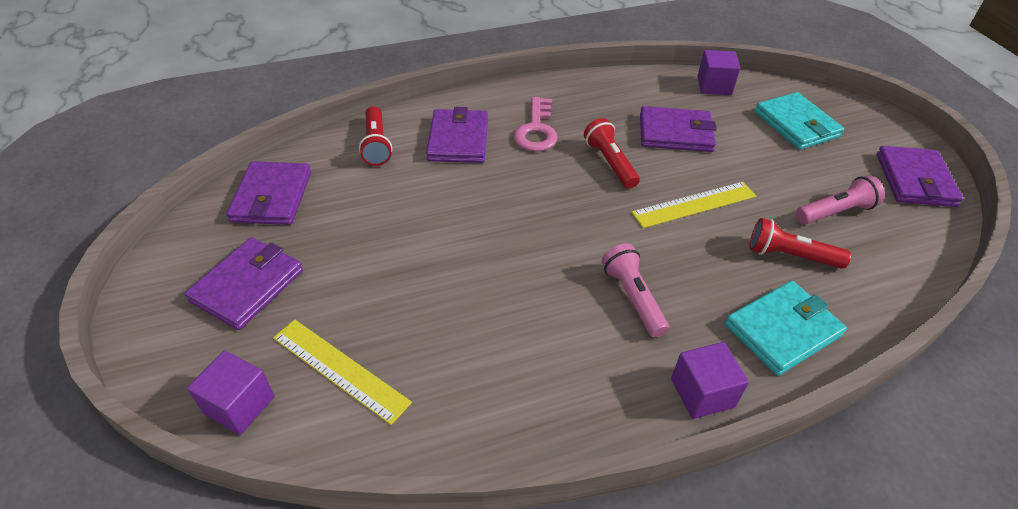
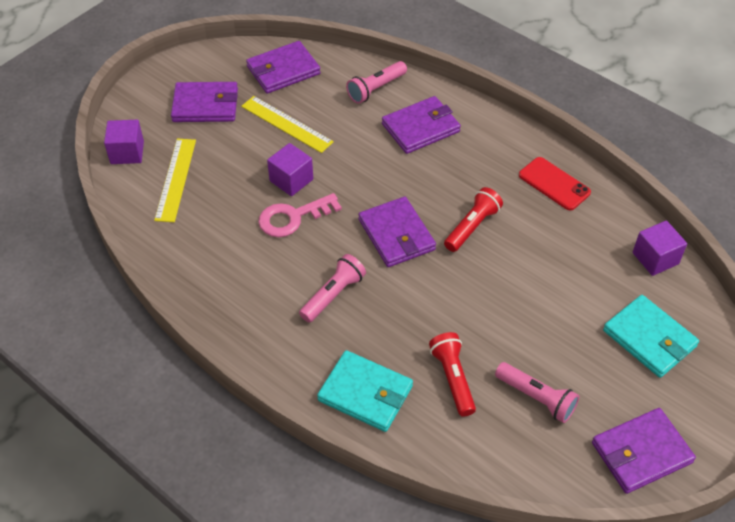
camera: 60 degrees right, 5 degrees up
(376, 145) = (376, 89): red flashlight -> pink flashlight
(536, 130) = (473, 166): pink key -> pink key (293, 217)
(596, 97) = (554, 184): none -> red phone
(675, 133) = (552, 255): purple wallet -> purple wallet (396, 235)
(694, 204) = (465, 298): yellow ruler -> yellow ruler (286, 124)
(702, 393) = (274, 362): purple cube -> purple cube (291, 180)
(796, 124) = (649, 338): turquoise wallet -> turquoise wallet turned 75 degrees counterclockwise

